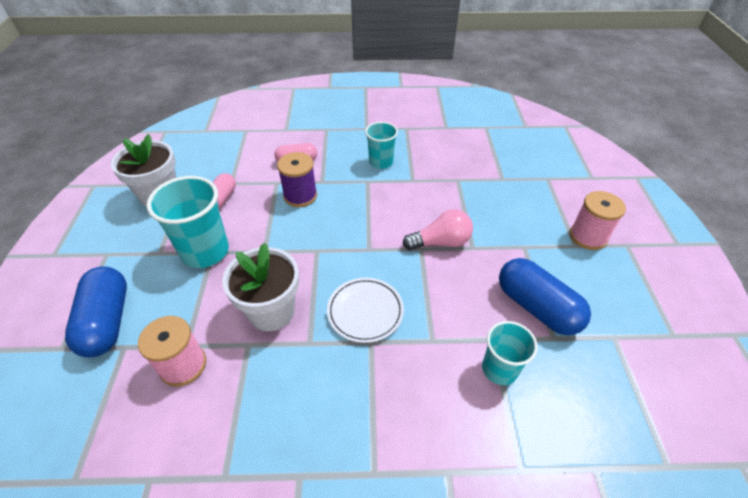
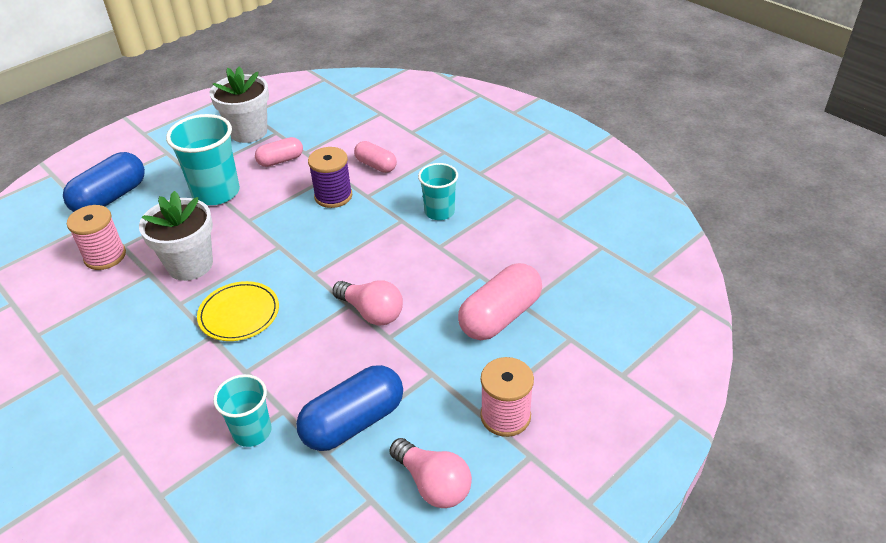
camera: 50 degrees right, 5 degrees down
(365, 311) = (239, 314): white plate -> yellow plate
(503, 192) = (500, 316): none -> pink capsule
(537, 307) = (353, 422): blue capsule -> blue capsule turned 45 degrees clockwise
(621, 298) = (433, 483): none -> pink light bulb

